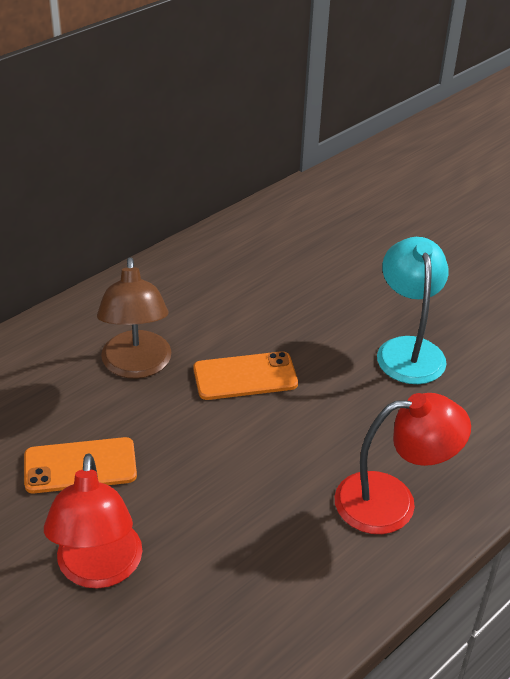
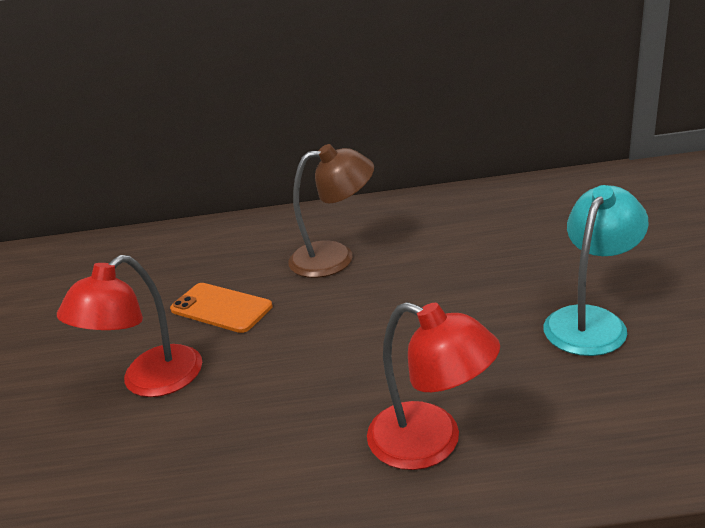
camera: 45 degrees right, 10 degrees down
(136, 366) = (335, 257): brown lamp -> brown lamp turned 135 degrees counterclockwise
(245, 376) = (410, 291): orange phone -> none

